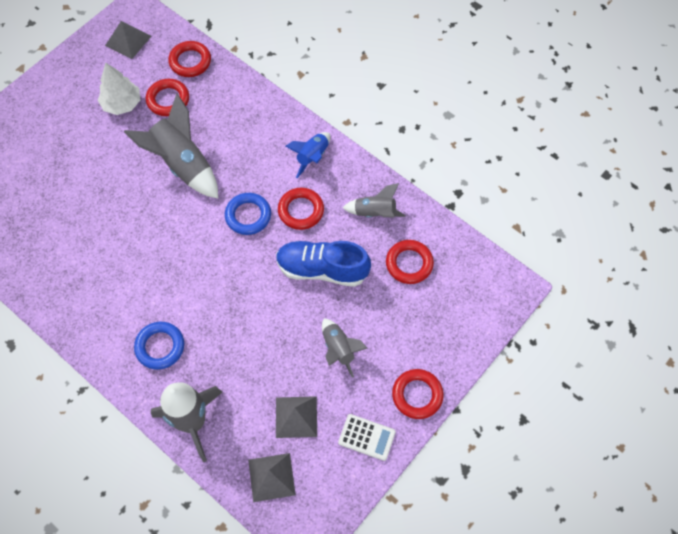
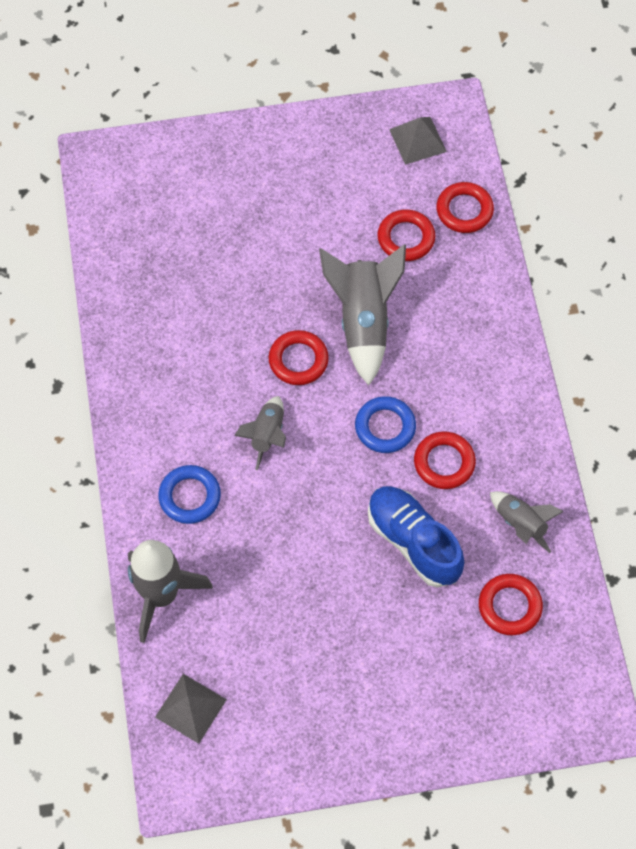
camera: 40 degrees right, 0 degrees up
(122, 104) = (355, 209): white tree -> none
(296, 417) = (262, 670): grey pyramid -> none
(312, 157) = (506, 413): blue rocket -> none
(338, 349) = (360, 637): grey rocket -> grey rocket (267, 435)
(367, 437) = (313, 746): white calculator -> none
(417, 395) = (399, 746): red ring -> red ring (298, 360)

